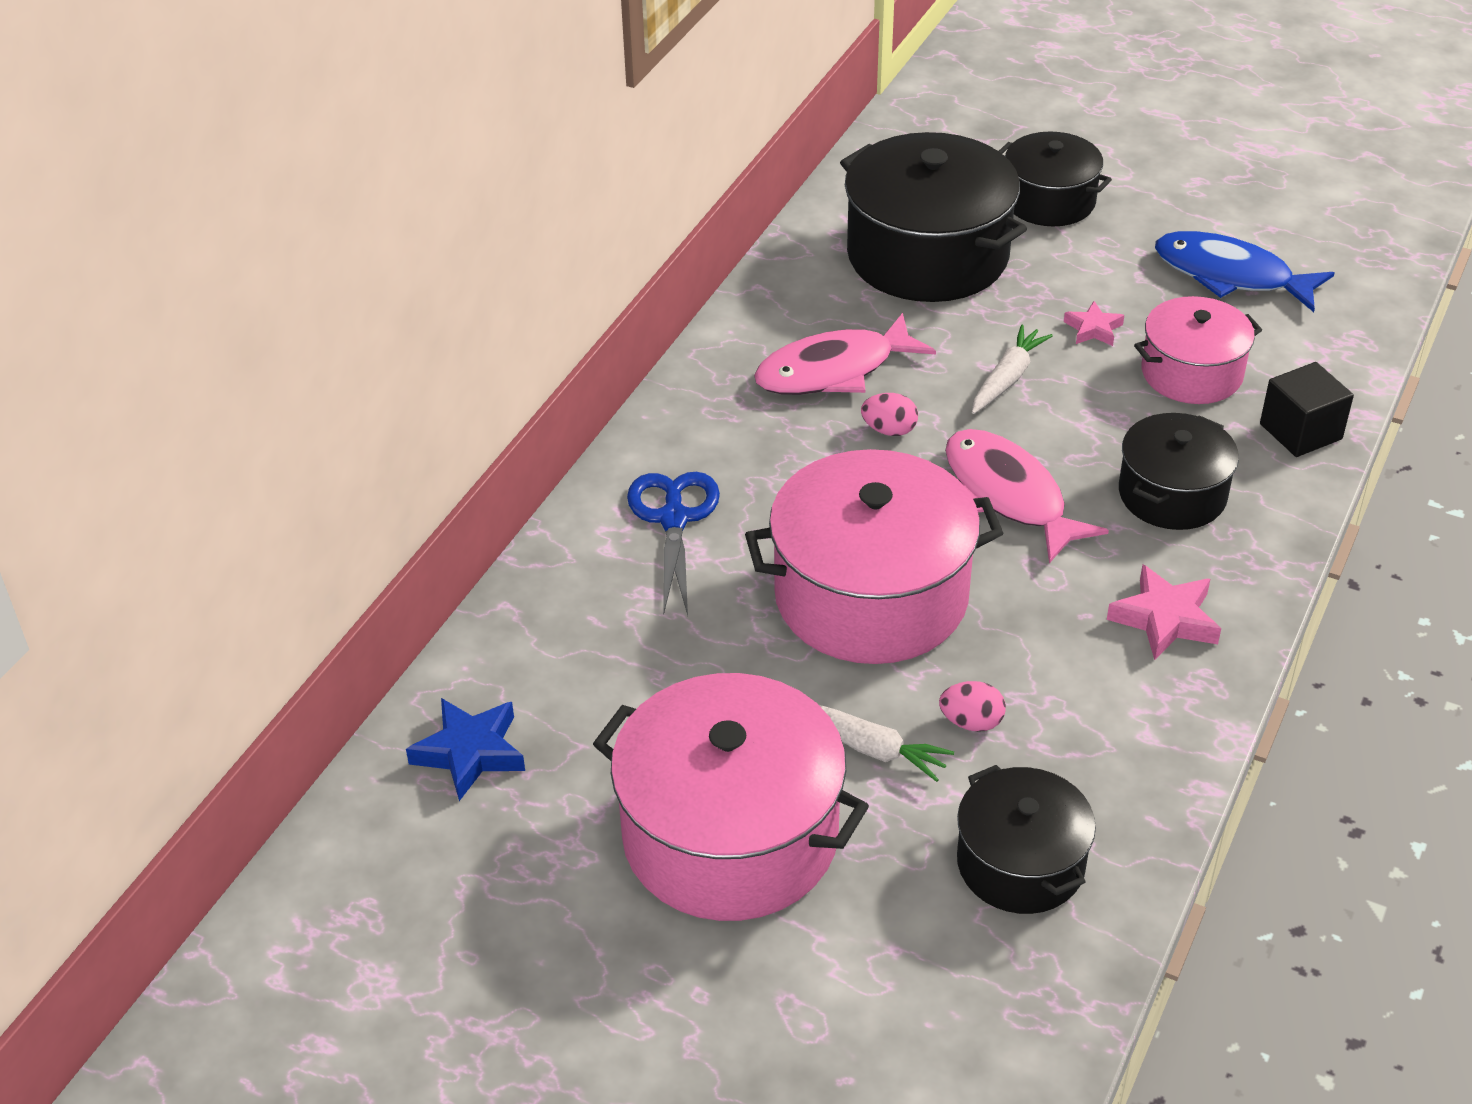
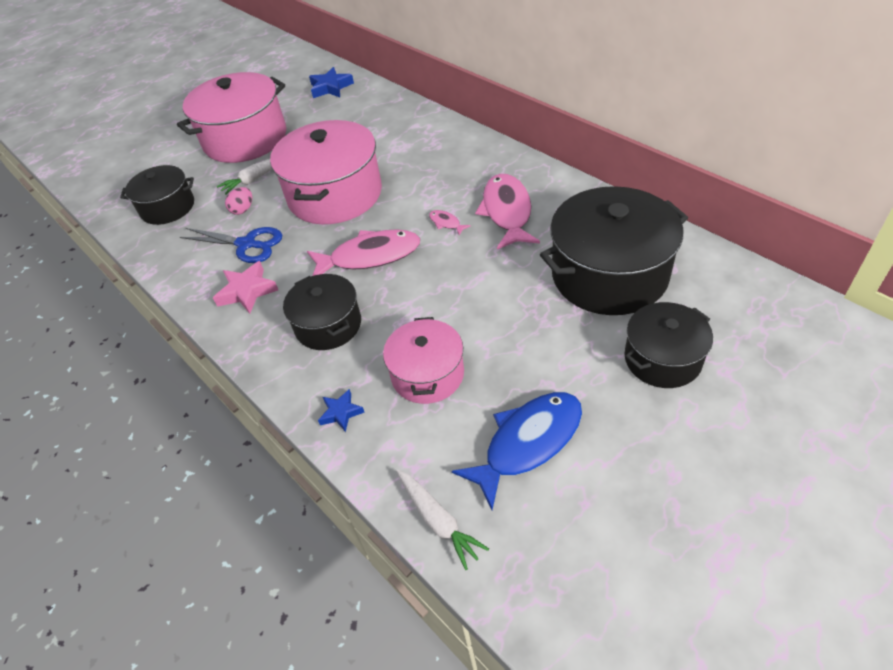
camera: 115 degrees right, 5 degrees up
(674, 519) = (422, 145): blue scissors -> blue scissors (246, 244)
(889, 430) = (446, 223): pink egg -> pink fish
(1007, 378) = (466, 281): white carrot -> white carrot (438, 520)
(1093, 329) = (496, 337): pink star -> none
(1300, 431) = (341, 413): black cube -> blue star

